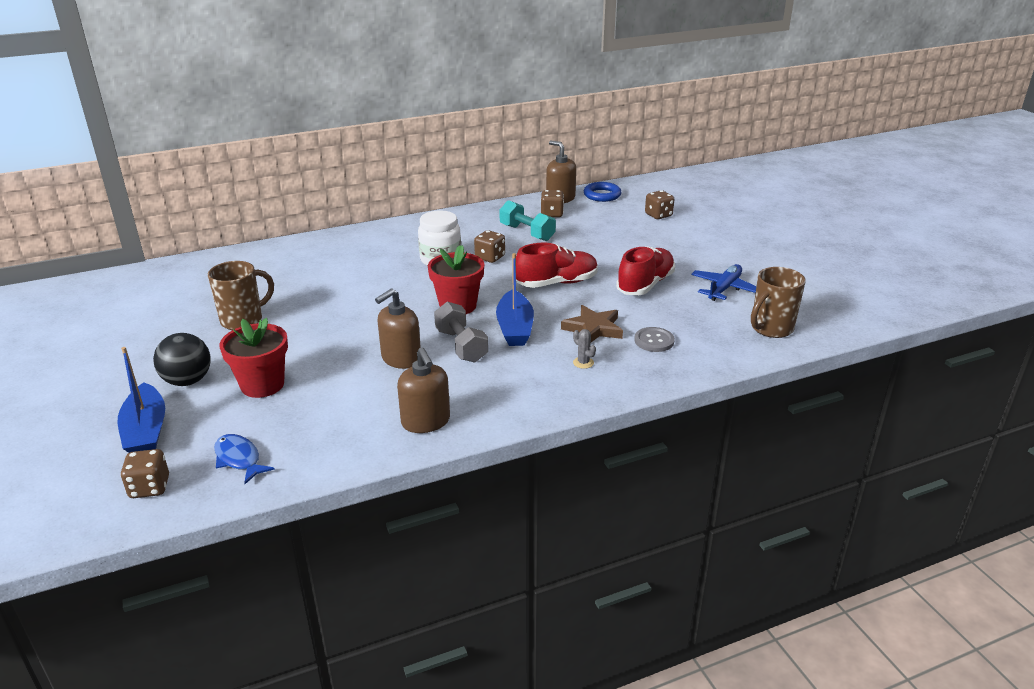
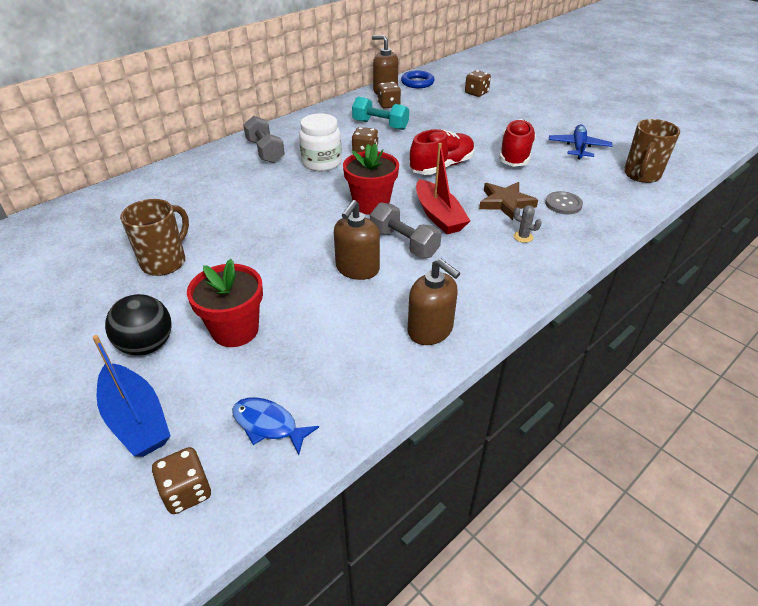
camera: 20 degrees left, 10 degrees up
(395, 240) = (265, 151): none -> grey dumbbell
(515, 328) = (438, 216): blue boat -> red boat

